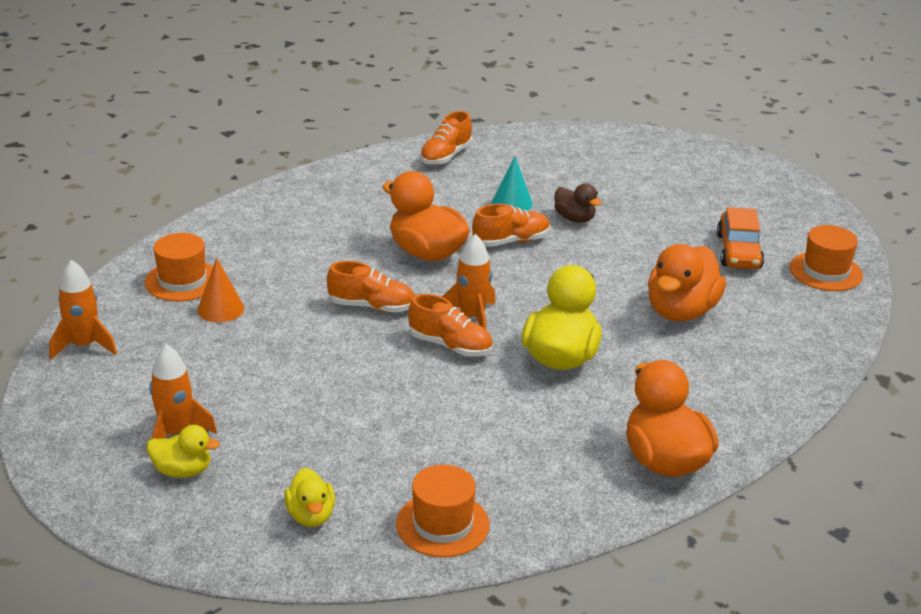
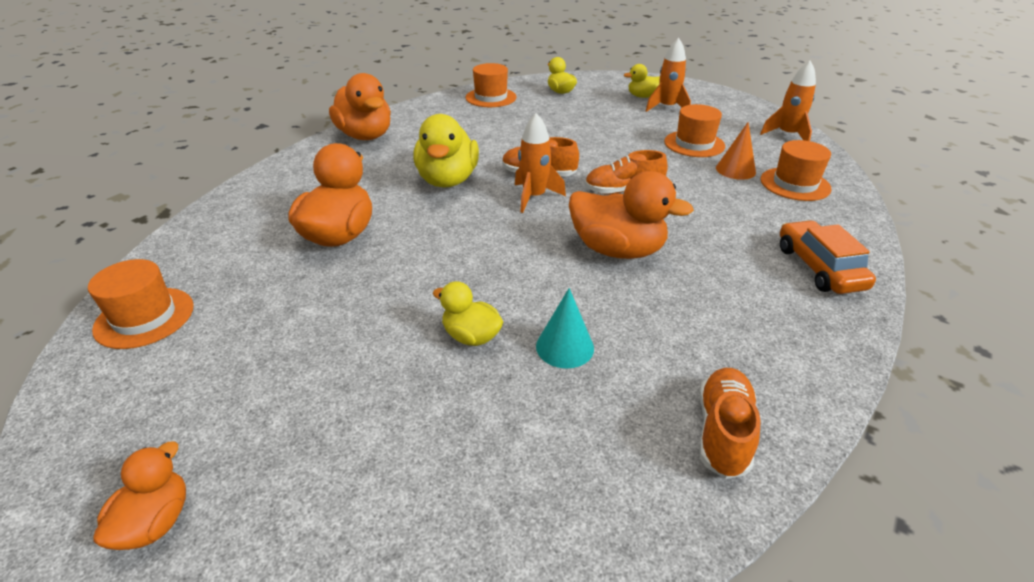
camera: 165 degrees right, 5 degrees up
(221, 355) = (694, 144): none -> orange hat
(511, 241) = (537, 283): orange shoe -> none
(574, 218) = (471, 336): brown duck -> yellow duck
(738, 251) = (250, 326): orange car -> orange car (819, 267)
(752, 178) = (155, 522): none -> orange duck

